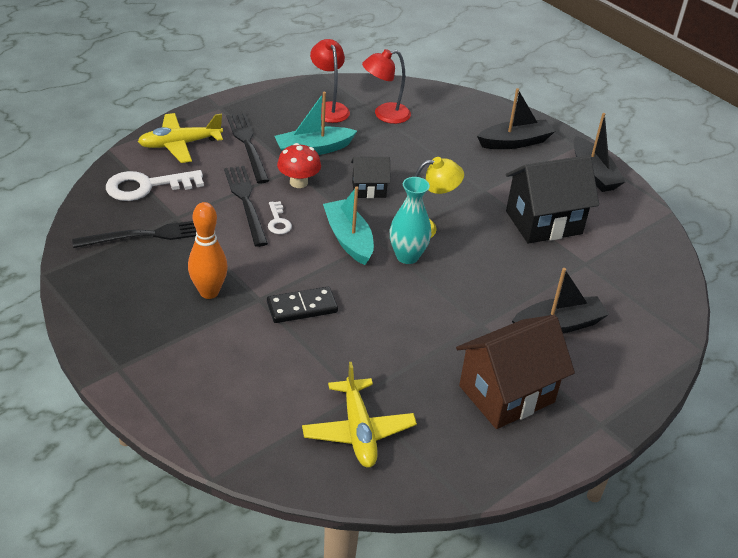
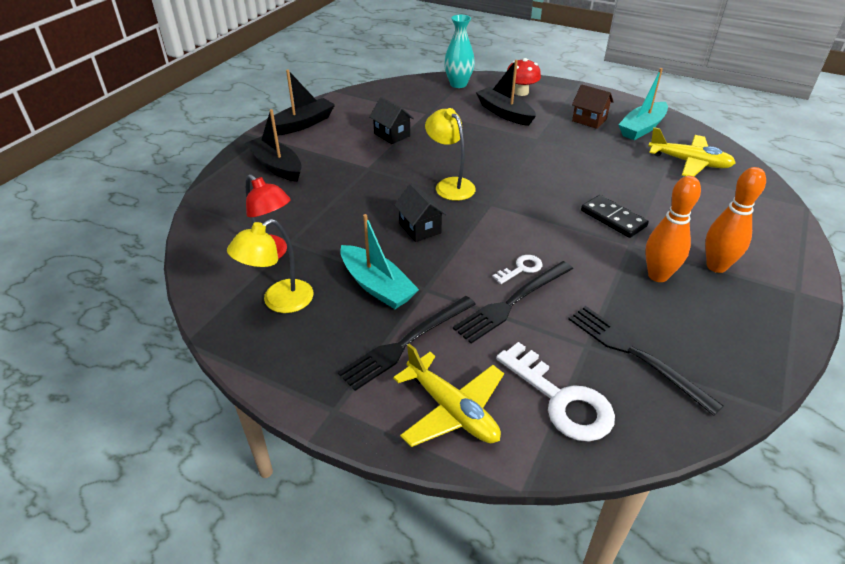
camera: 110 degrees left, 0 degrees up
(189, 336) = (716, 266): none -> orange bowling pin
(298, 182) = (446, 277): red mushroom -> red mushroom (521, 92)
(329, 108) = (279, 301): red lamp -> yellow lamp
(348, 239) = (504, 219): turquoise boat -> turquoise boat (642, 128)
(358, 431) = (689, 162): yellow plane -> yellow plane turned 60 degrees clockwise
(407, 256) = (496, 185): turquoise vase -> turquoise vase (458, 84)
(506, 394) = (589, 120): brown house -> brown house, size x0.53
(543, 222) = (392, 135): black house -> black house, size x0.53

